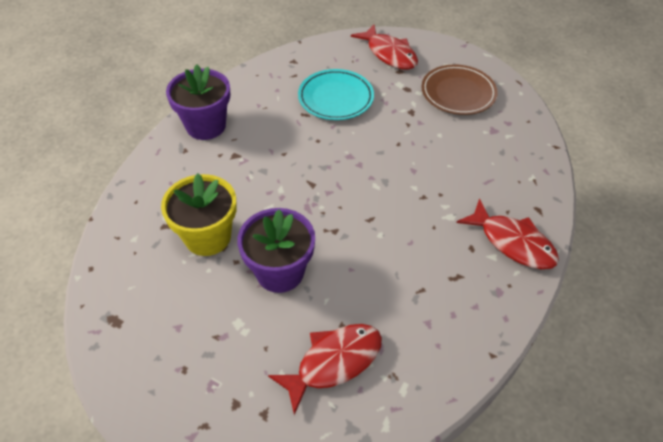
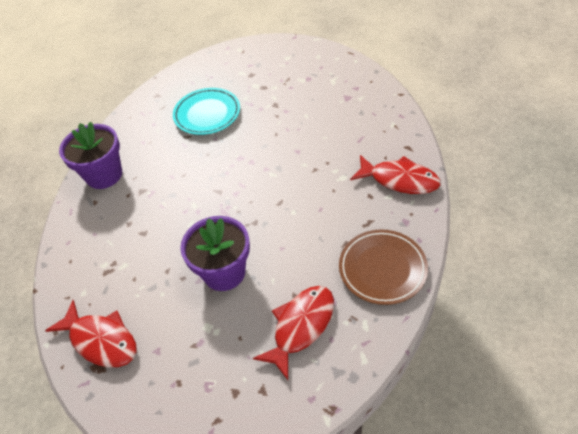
camera: 15 degrees left, 0 degrees up
(208, 237) = (149, 267): yellow flower pot -> none
(389, 54) = (236, 63): red fish -> red fish (101, 340)
(458, 93) = (306, 77): brown plate -> brown plate (382, 269)

